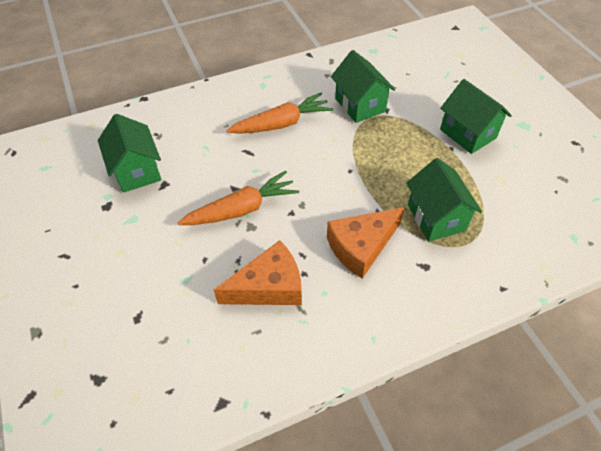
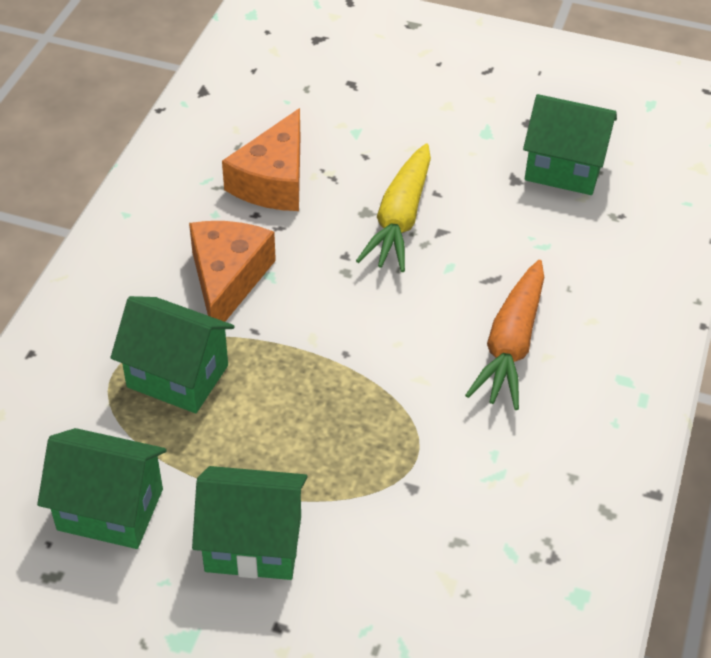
camera: 130 degrees right, 5 degrees down
(242, 209) = (400, 219): orange carrot -> yellow carrot
(360, 105) = (457, 462): green house -> green house (110, 509)

